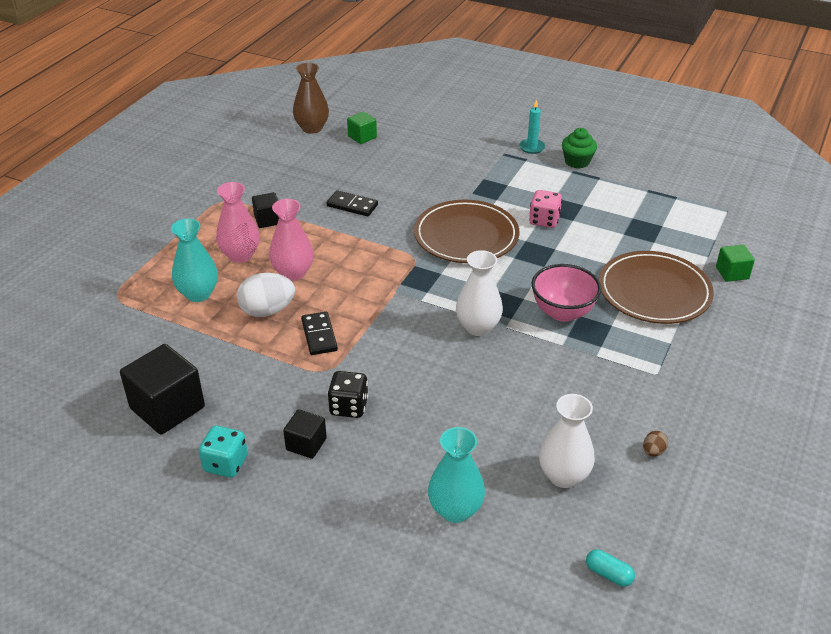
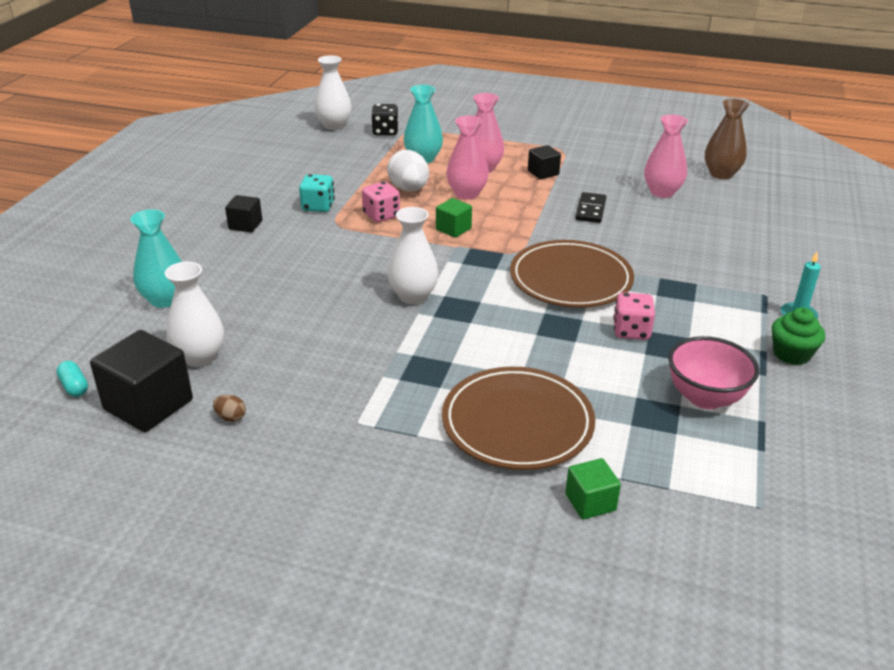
camera: 80 degrees right, 5 degrees down
(64, 359) = (334, 126): none -> white vase
(167, 408) = (284, 167): black cube -> black cube (148, 405)
(226, 464) = (225, 196): turquoise dice -> turquoise dice (318, 206)
(319, 335) = (381, 215): black domino -> pink dice
(333, 163) = (662, 192): none -> pink vase
(349, 407) = (290, 238): black dice -> black dice (385, 132)
(362, 137) = (727, 202): green cube -> green cube (453, 229)
(562, 312) = (453, 350): pink bowl -> pink bowl (705, 398)
(608, 574) = (74, 386): turquoise capsule -> turquoise capsule turned 60 degrees counterclockwise

